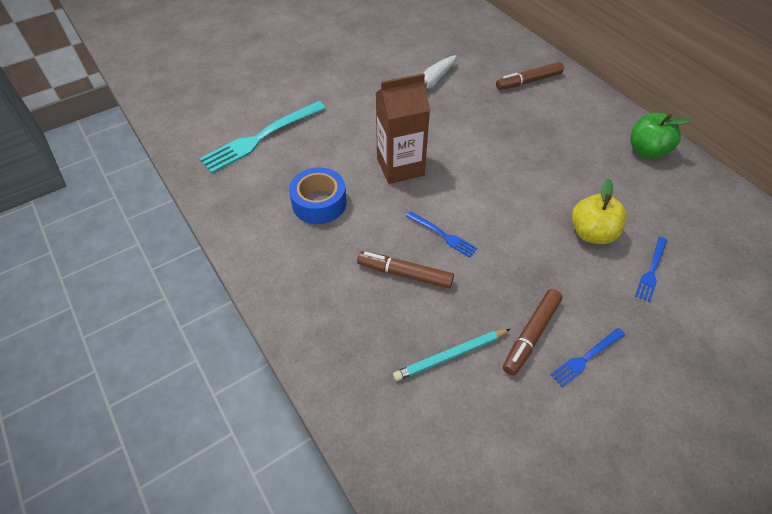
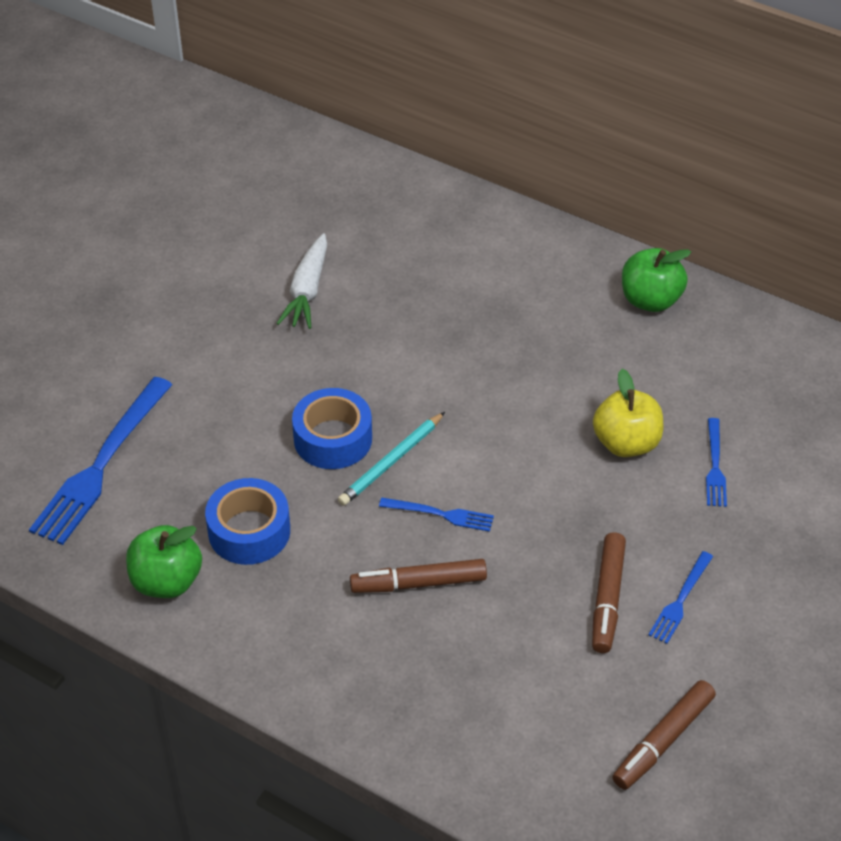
camera: 25 degrees left, 5 degrees down
(254, 215) = (166, 581): none -> green apple
(261, 138) = (101, 465): turquoise fork -> blue fork
(400, 167) = (333, 439): brown carton -> blue tape
(450, 355) = (525, 659): turquoise pencil -> turquoise pencil (391, 461)
(528, 81) = (447, 241): brown marker -> brown marker (663, 740)

